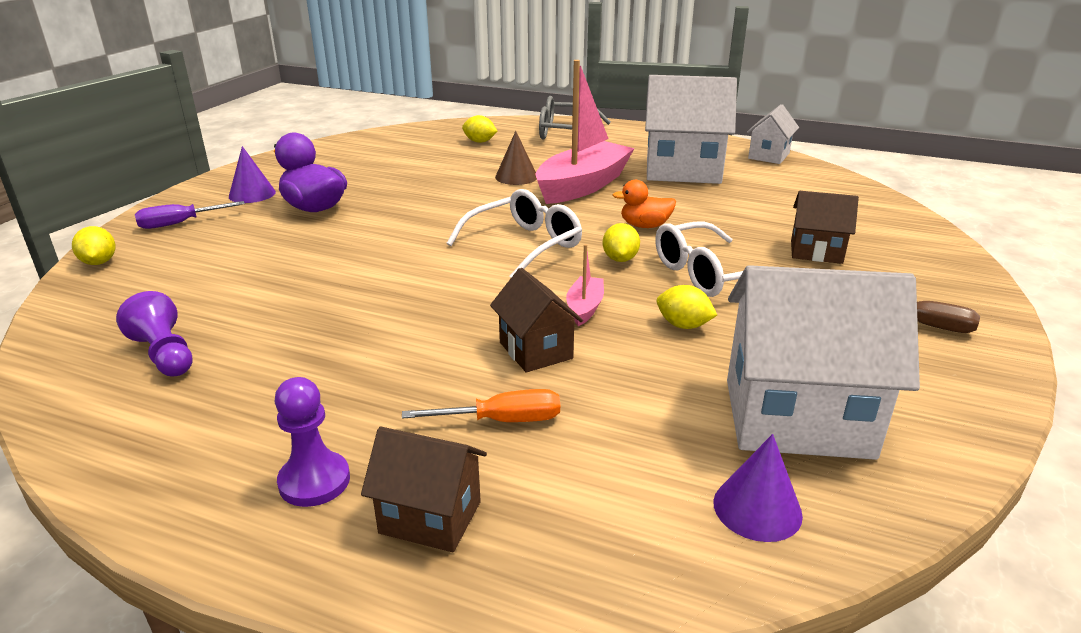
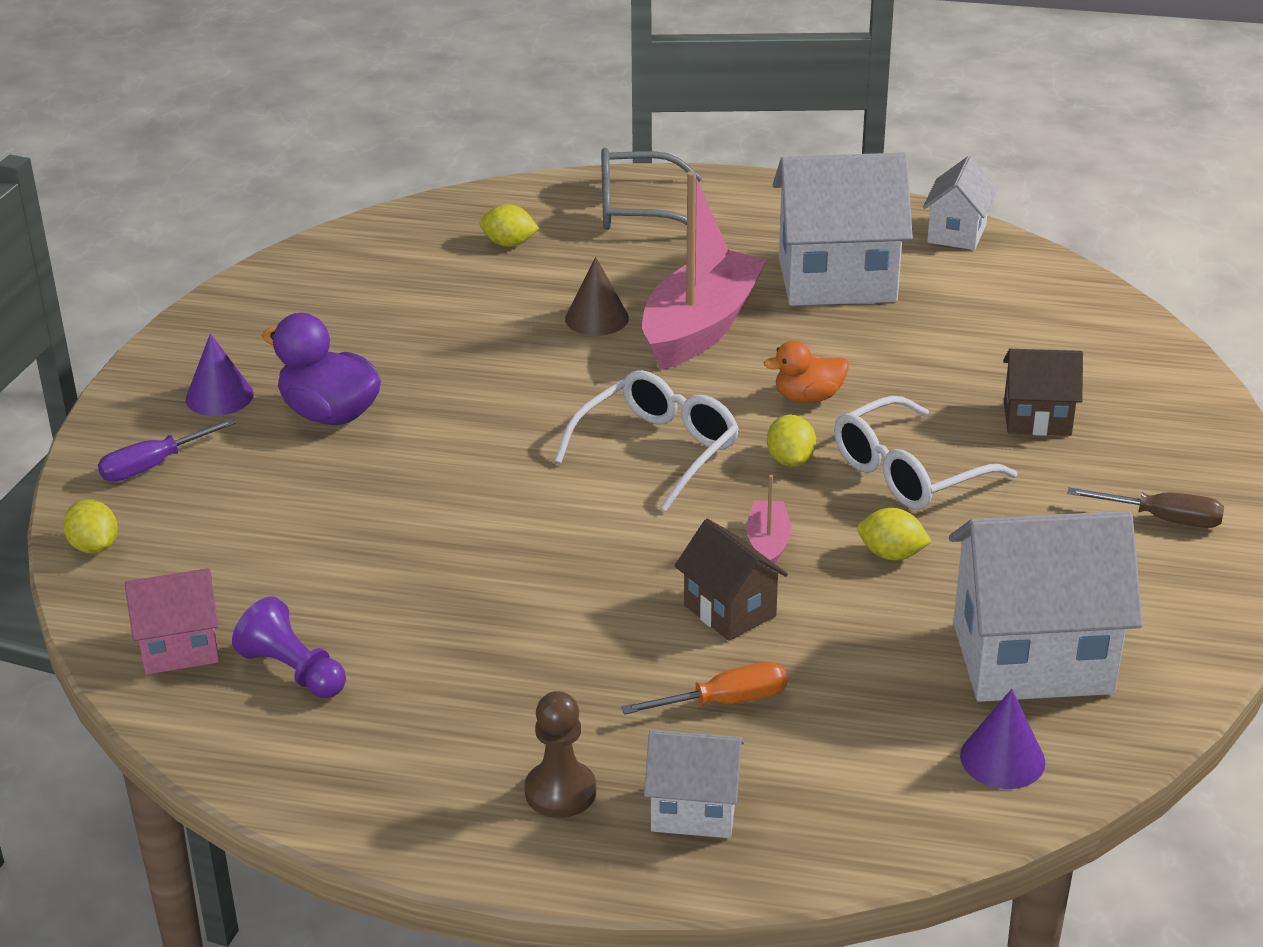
camera: 10 degrees left, 5 degrees up
(96, 330) = (180, 648): none -> pink house
(314, 481) = (560, 792): purple pawn -> brown pawn
(430, 517) = (694, 810): brown house -> white house

